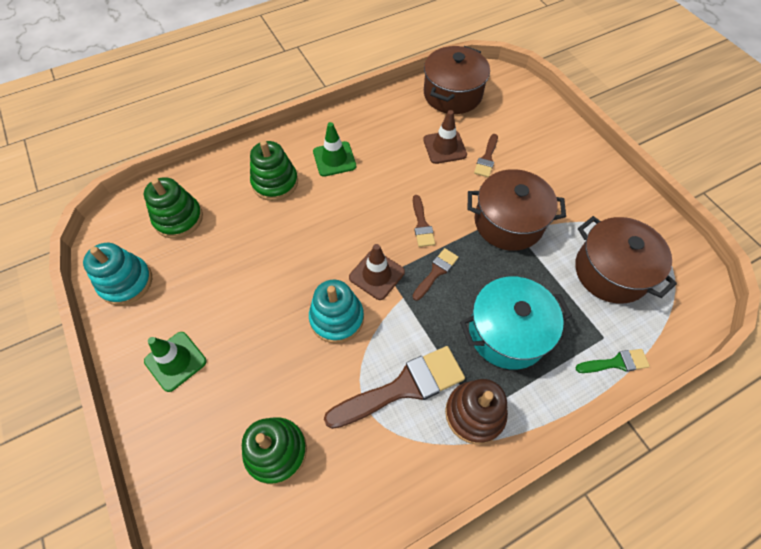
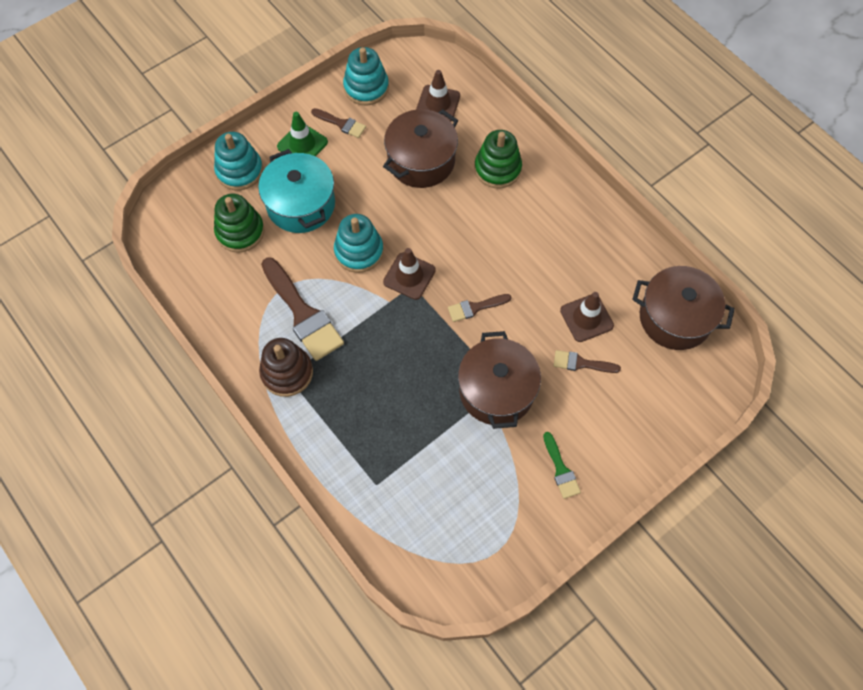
camera: 80 degrees right, 5 degrees up
(178, 218) = (438, 104): green stacking toy -> brown traffic cone
(185, 443) = (239, 171): none -> turquoise stacking toy
(334, 159) = (541, 214): green traffic cone -> none
(436, 272) = (422, 327): brown brush -> brown brush (341, 124)
(507, 332) = (367, 395): turquoise pot -> turquoise pot (301, 204)
(611, 271) = (454, 495): brown pot -> brown pot (421, 161)
(616, 363) = (351, 495): green brush -> green brush (561, 469)

